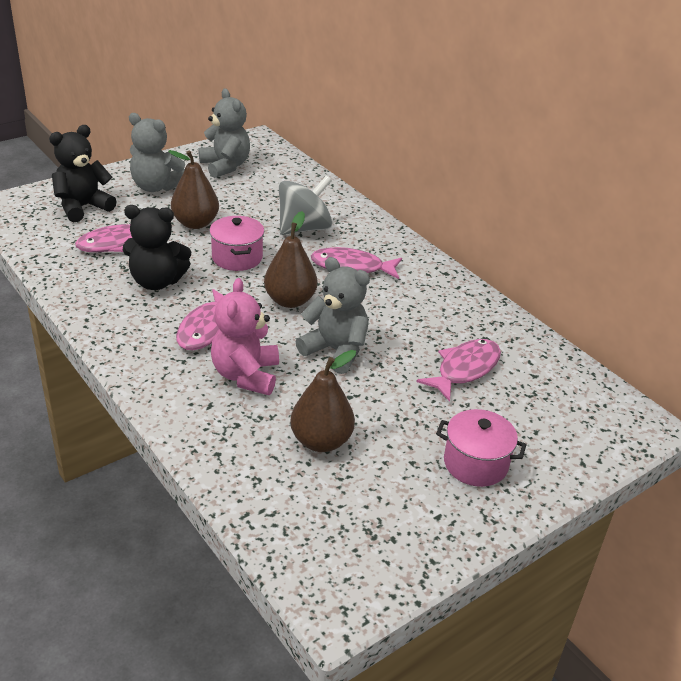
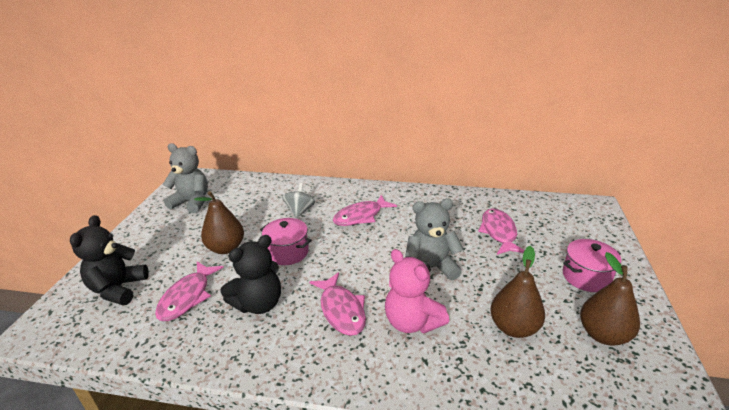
camera: 40 degrees left, 5 degrees down
(156, 187) = (160, 241): grey teddy bear -> none
(290, 300) = (360, 257): brown pear -> brown pear (603, 334)
(304, 228) = (300, 211): grey spinning top -> grey spinning top, size x0.64

